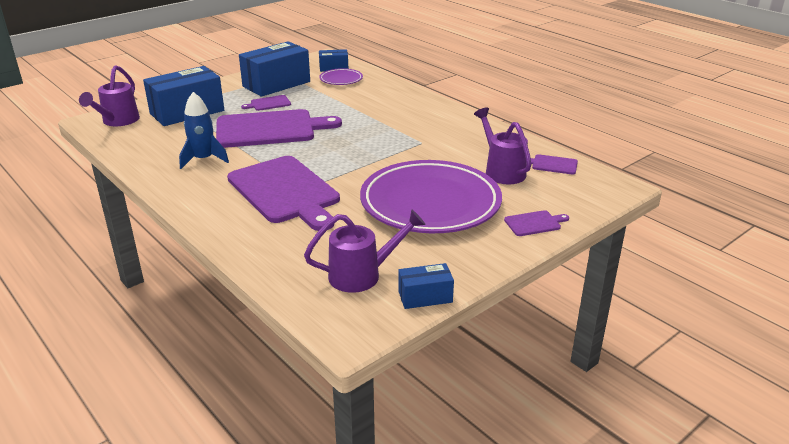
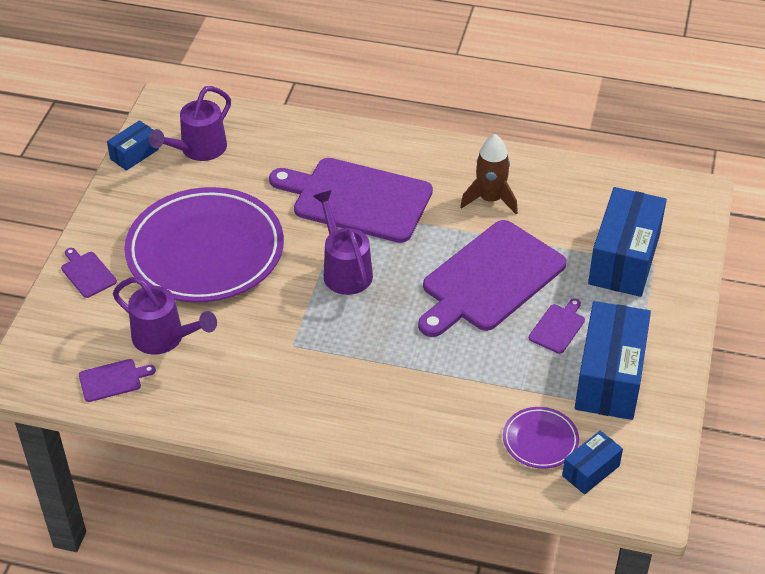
camera: 145 degrees right, 15 degrees up
(117, 121) = (668, 205): purple watering can -> purple watering can (345, 270)
(203, 159) = (490, 199): blue rocket -> brown rocket
(534, 223) = (87, 273): purple cutting board -> purple cutting board turned 105 degrees clockwise

